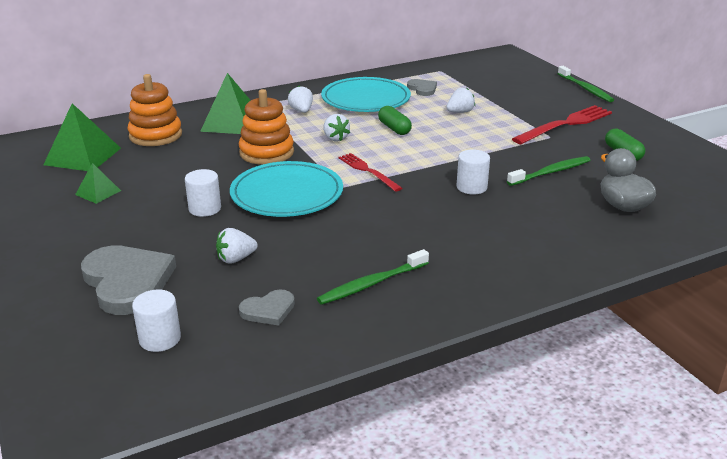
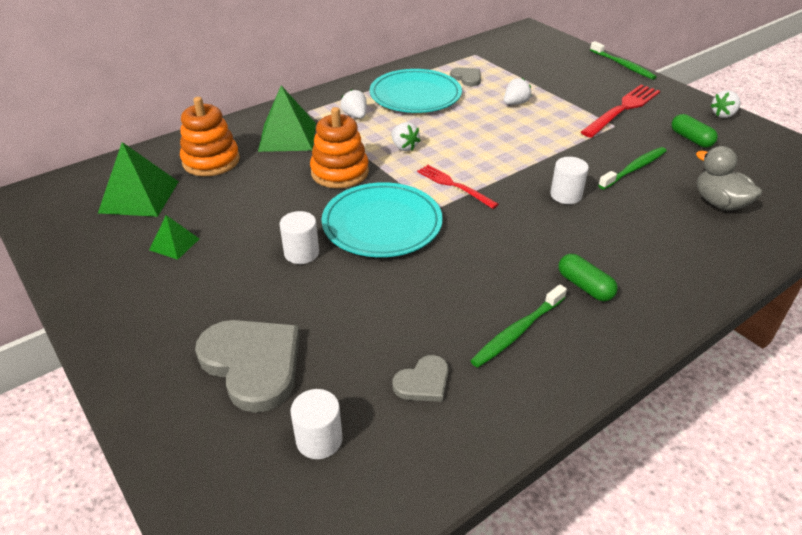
camera: 10 degrees left, 10 degrees up
(236, 259) = (361, 317): white strawberry -> white strawberry (723, 115)
(394, 128) = (459, 129): green capsule -> green capsule (584, 286)

